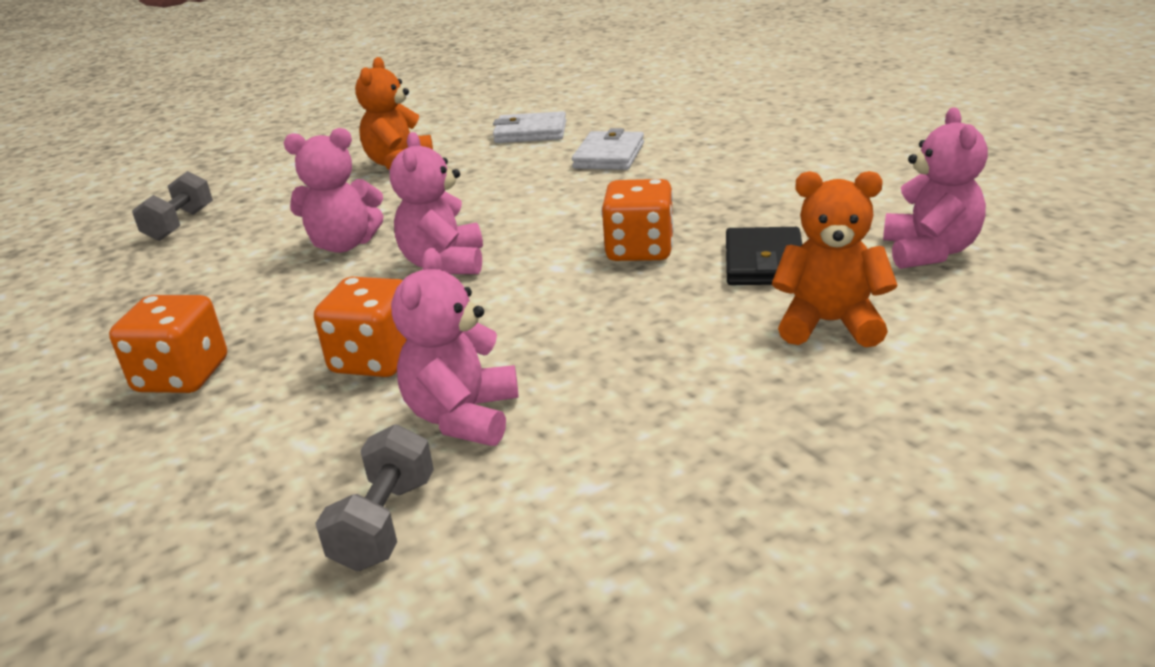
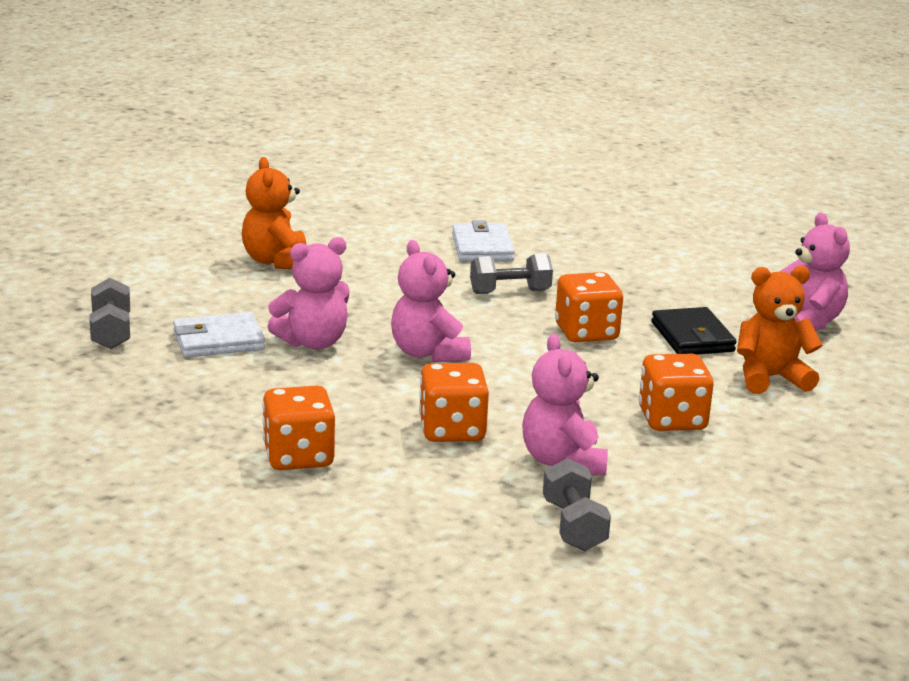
camera: 25 degrees left, 5 degrees down
(530, 132) = (380, 224): white wallet -> white wallet (218, 340)
(595, 201) = (510, 292): none -> grey dumbbell
(653, 371) = (672, 420): none -> orange dice

